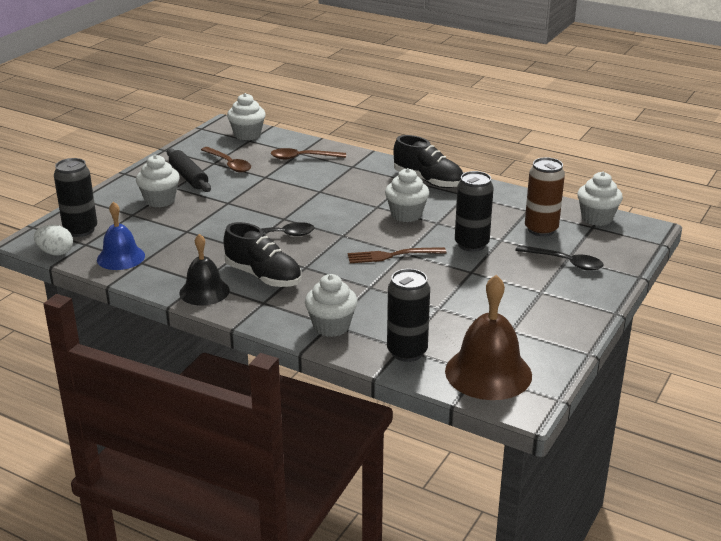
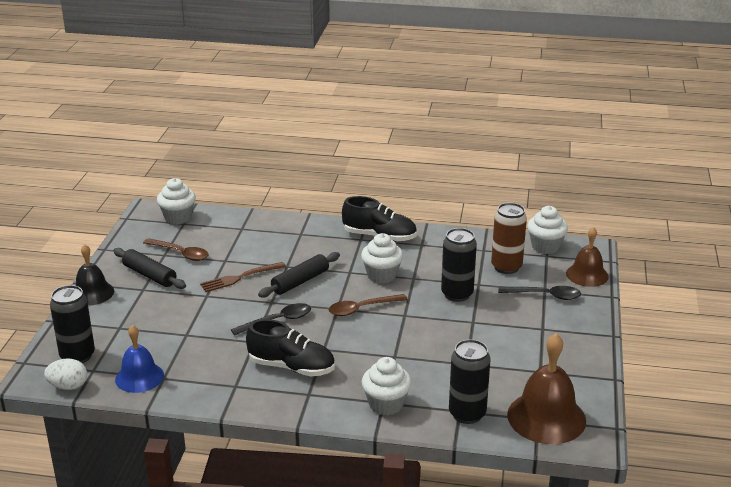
camera: 20 degrees left, 0 degrees up
(160, 200) = (137, 306): white cupcake -> none
(204, 291) = (246, 395): black bell -> black bell (92, 293)
(302, 158) = (248, 233): brown spoon -> brown spoon (362, 309)
(323, 206) = (300, 281): none -> black rolling pin
(392, 255) = (395, 320): brown fork -> brown fork (240, 277)
(625, 251) = (587, 275): none -> brown bell

